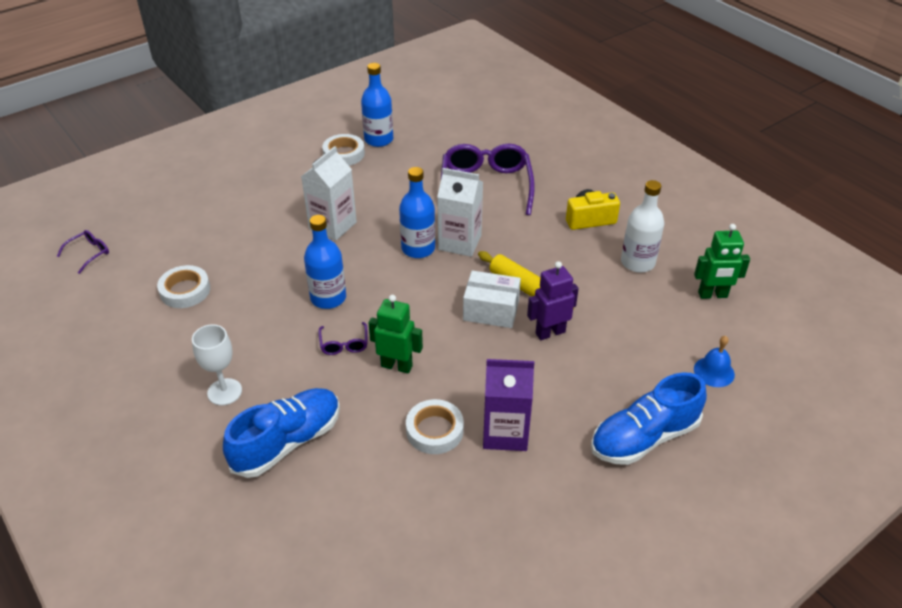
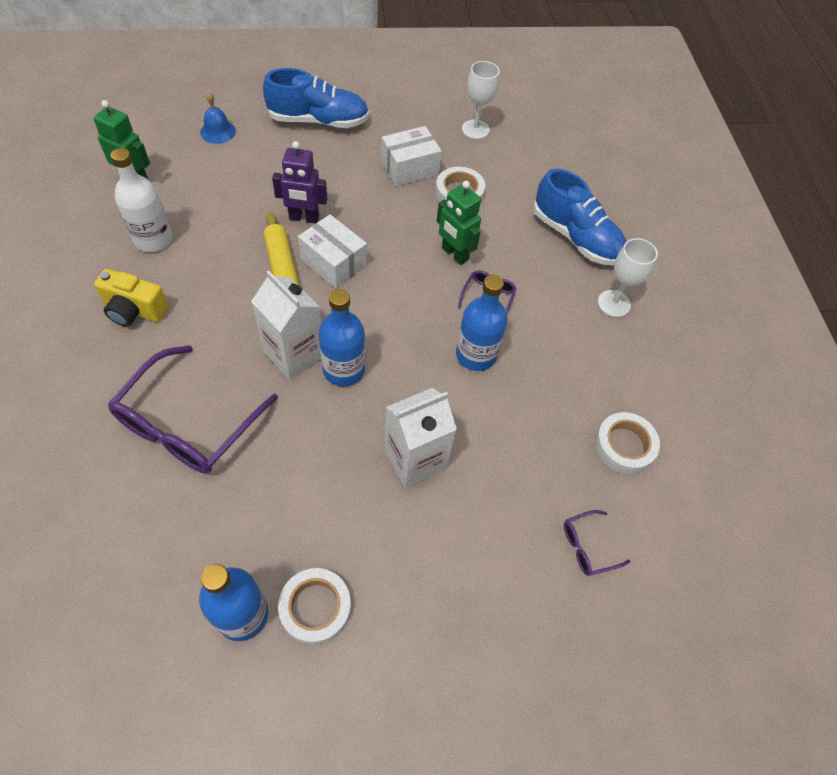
camera: 155 degrees left, 15 degrees up
(89, 253) = (736, 578): purple glasses -> purple glasses (587, 546)
(287, 442) = (576, 237): blue shoe -> blue shoe turned 120 degrees counterclockwise
(474, 527) = (475, 129): none -> white goblet
(505, 432) = (409, 168): purple carton -> white box

